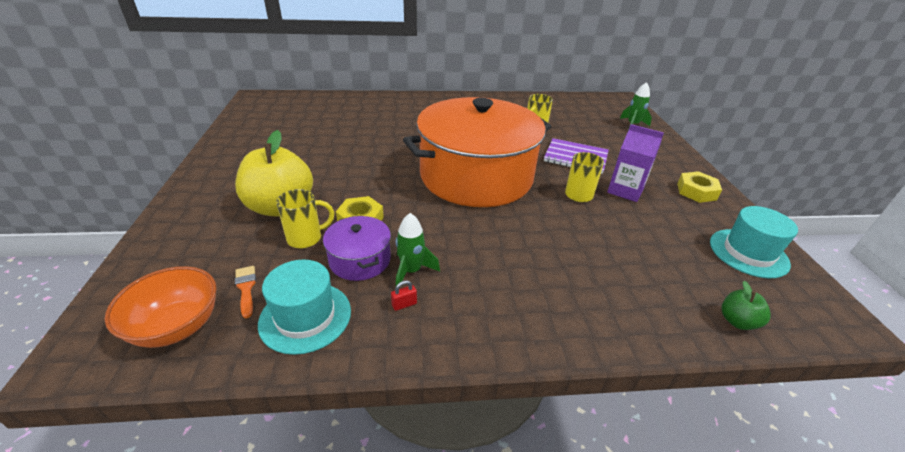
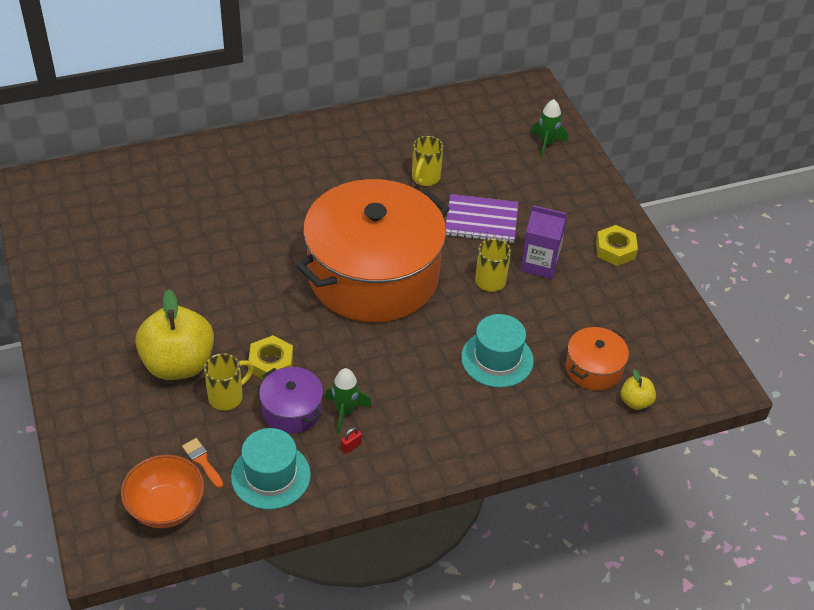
camera: 15 degrees left, 10 degrees up
(683, 279) = (593, 368): none -> orange pot
(737, 321) = (635, 402): green apple -> yellow apple
(748, 253) = (656, 324): turquoise hat -> turquoise hat (497, 359)

